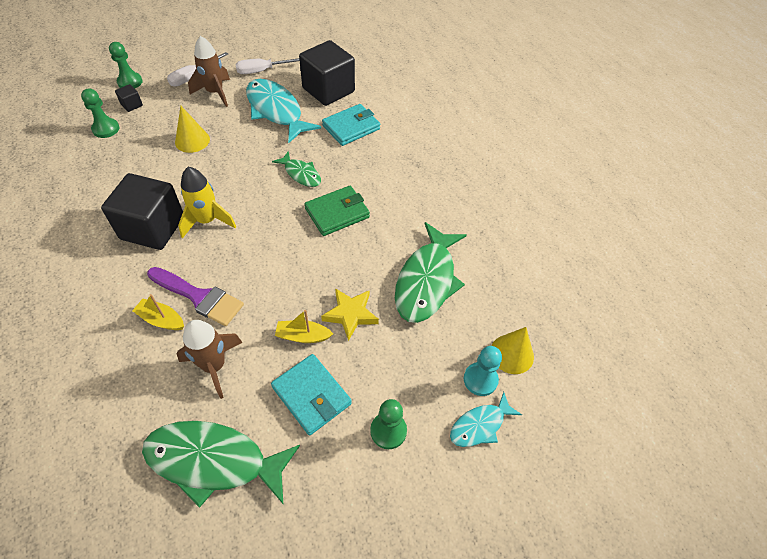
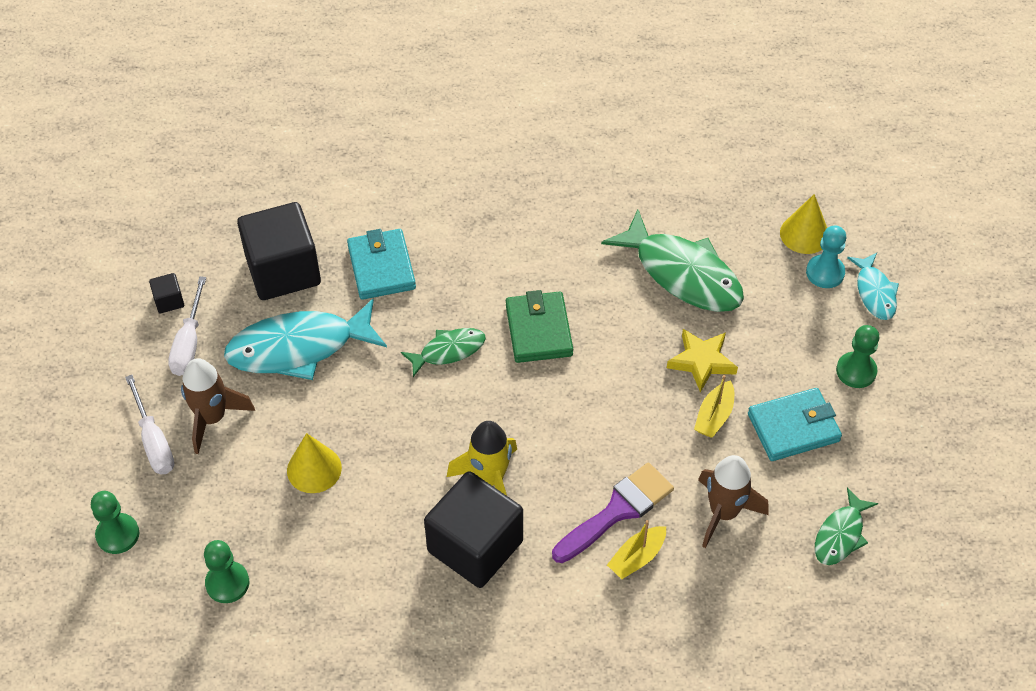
camera: 65 degrees left, 0 degrees up
(132, 105) = (183, 539): black cube -> black cube (169, 301)
(213, 461) = (840, 535): green fish -> green fish, size x0.54

